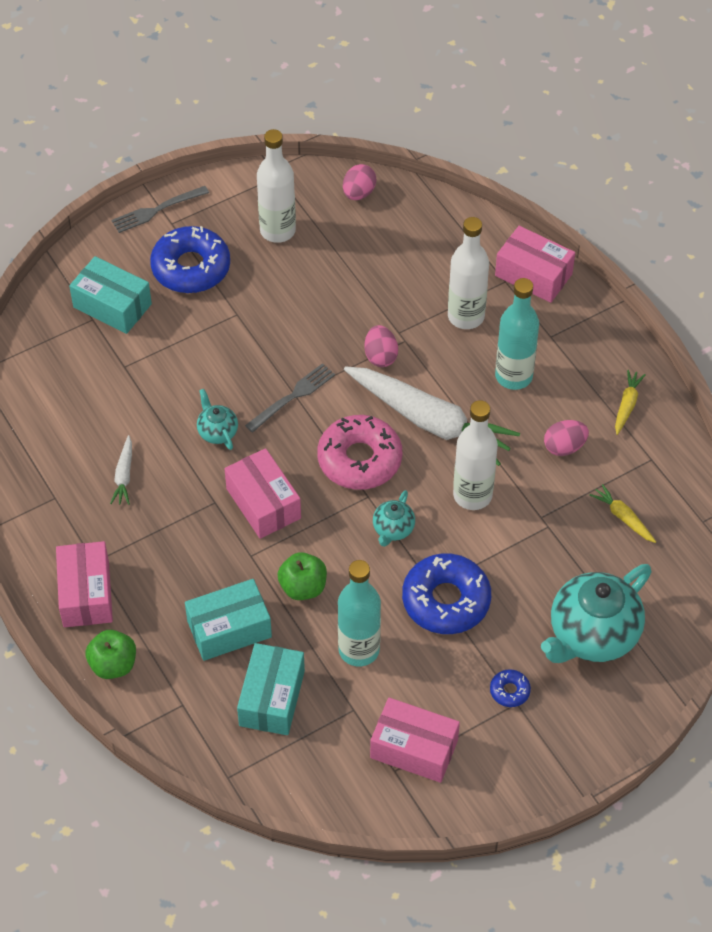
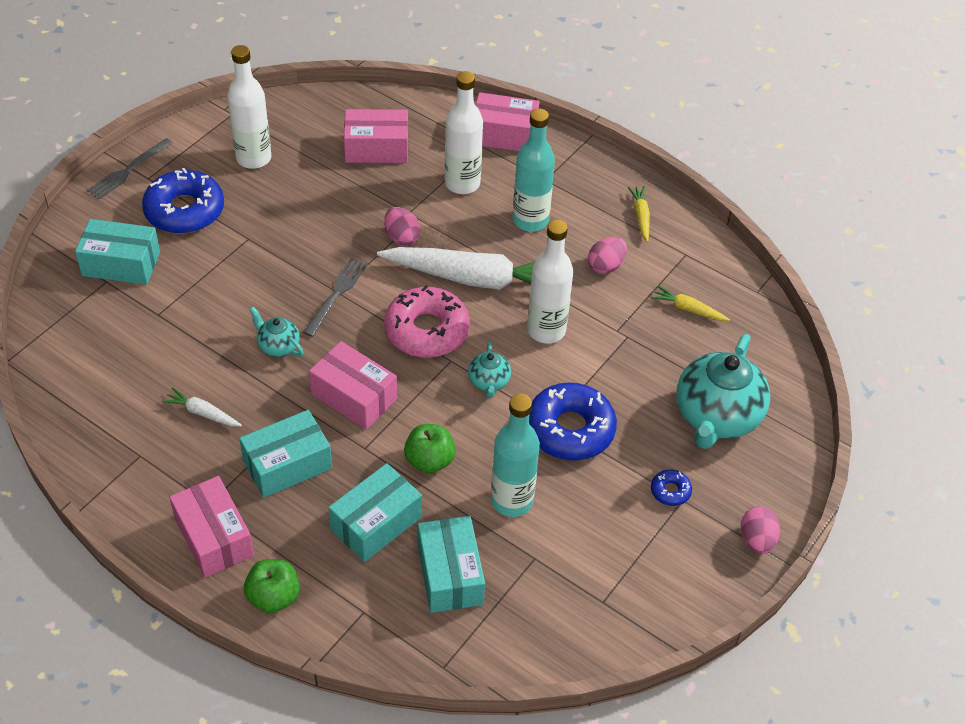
camera: 25 degrees left, 5 degrees down
(124, 475) = (202, 413): white carrot -> white carrot turned 135 degrees clockwise
(176, 549) = (287, 465): none -> turquoise box
(359, 193) = (314, 109): pink egg -> pink egg (756, 540)
(414, 749) = (610, 575): pink box -> pink box (376, 148)

